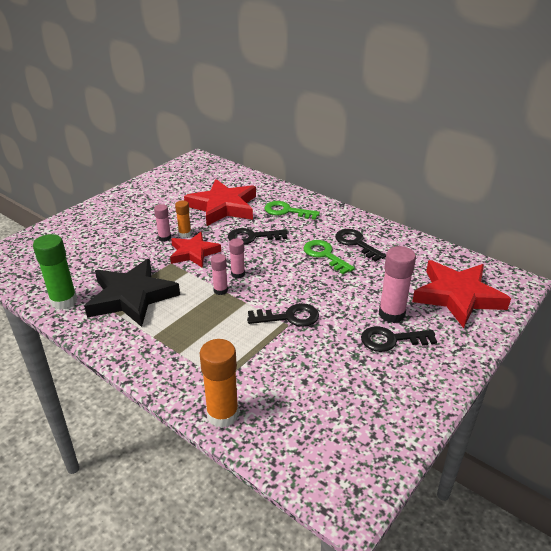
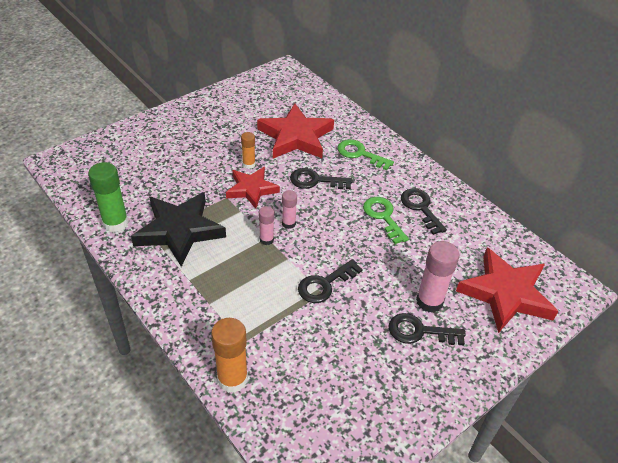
camera: 10 degrees right, 10 degrees up
(164, 238) = (227, 166): pink glue stick -> none
(289, 317) = (325, 284): black key -> black key turned 135 degrees clockwise

